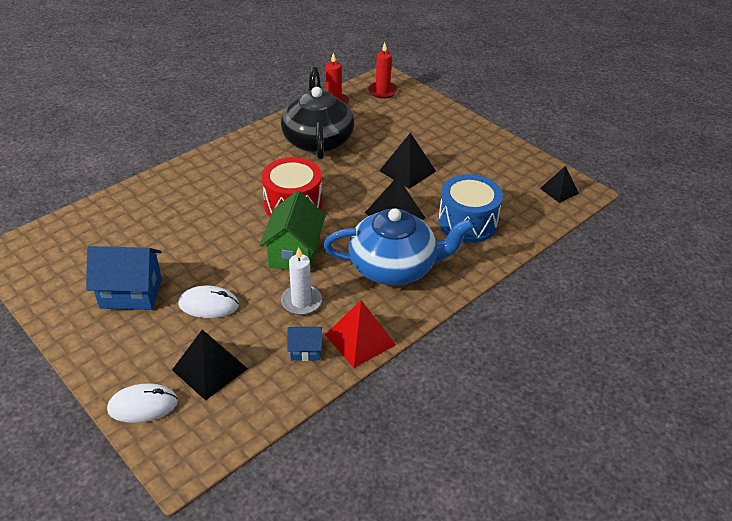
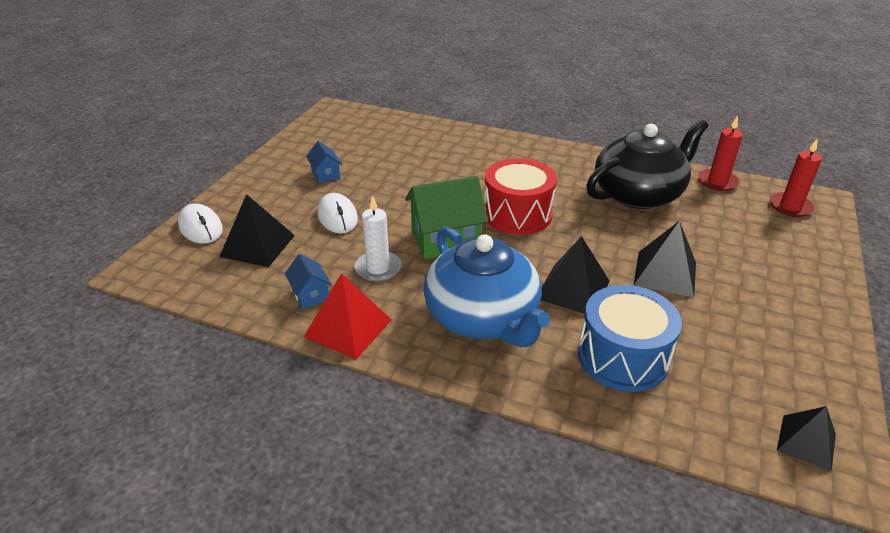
camera: 65 degrees right, 5 degrees down
(131, 293) = (325, 174): blue house -> blue house, size x0.52

